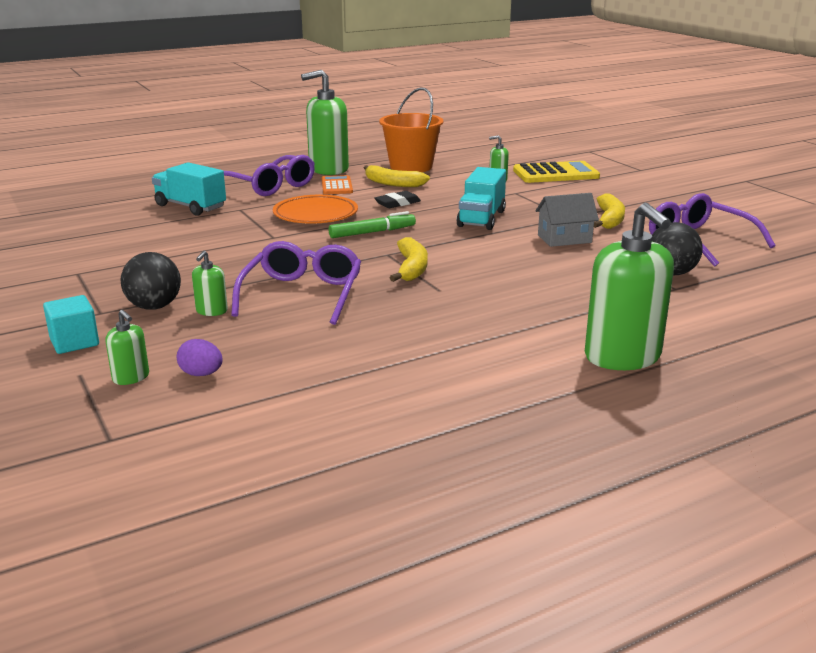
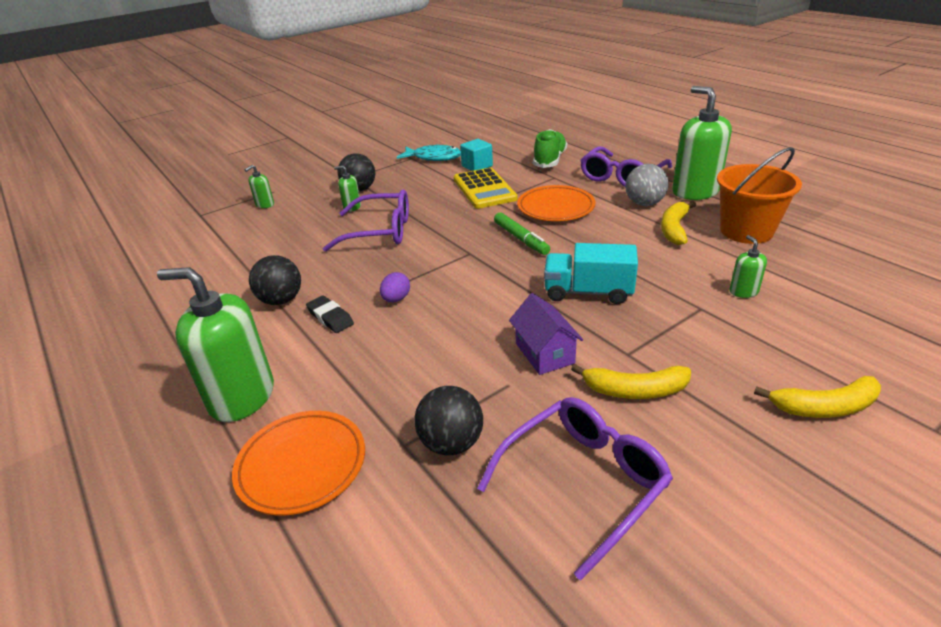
camera: 85 degrees right, 10 degrees up
(74, 342) = (312, 181): turquoise cube -> turquoise cube (477, 166)
(98, 260) = (434, 158): none -> turquoise fish
(190, 207) = (549, 160): turquoise truck -> green shoe
(201, 374) = (263, 222): purple egg -> purple egg (396, 299)
(337, 186) = (644, 203): orange calculator -> grey ball
(397, 203) = (611, 240): black eraser -> black eraser (330, 317)
(411, 268) = (438, 268): yellow banana -> yellow banana (824, 407)
(443, 347) = (281, 300): none -> black ball
(555, 174) = (816, 337): yellow calculator -> yellow calculator (484, 189)
(564, 239) = (544, 353): grey house -> purple house
(622, 357) = (242, 397): green soap dispenser -> green soap dispenser turned 45 degrees clockwise
(707, 324) = (302, 465): none -> orange plate

